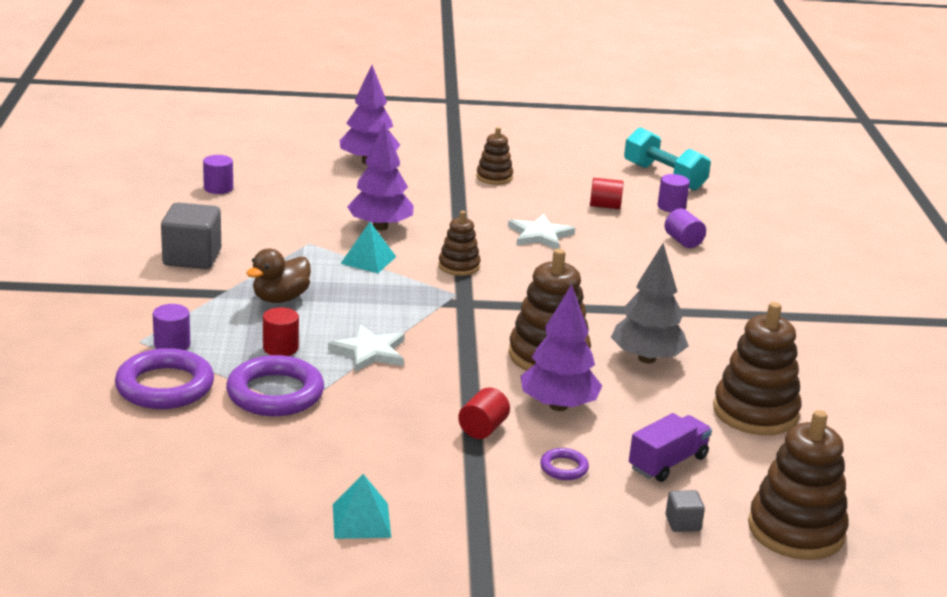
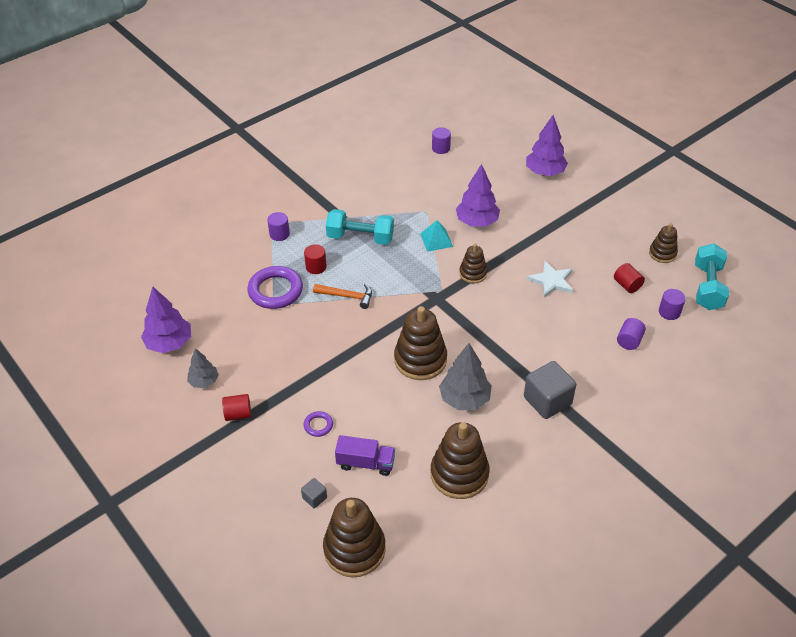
camera: 55 degrees right, 20 degrees up
(165, 386) = (244, 255): purple ring -> none
(192, 258) = (362, 187): grey cube -> grey cube (547, 401)
(280, 298) = (360, 237): brown duck -> turquoise dumbbell
(361, 520) = (204, 381): turquoise pyramid -> grey tree
(370, 352) = (347, 296): white star -> orange hammer
(483, 429) = (322, 376): red cylinder -> red cylinder (238, 414)
(494, 177) = (597, 224): brown stacking toy -> brown stacking toy (662, 253)
(558, 406) = (374, 391): purple tree -> purple tree (169, 343)

